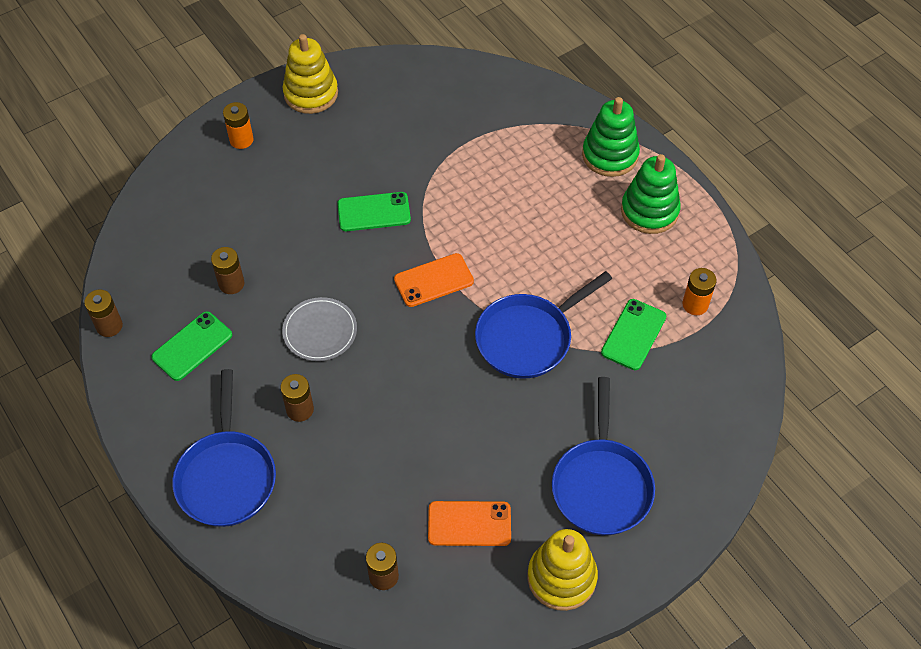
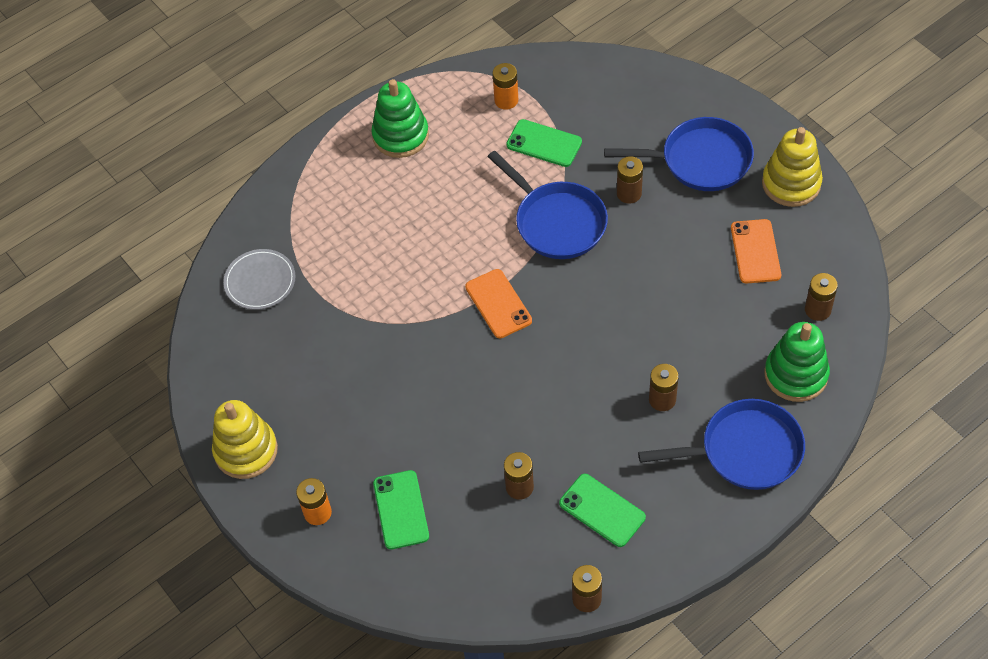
camera: 90 degrees left, 0 degrees up
(320, 331) = (569, 395): grey plate -> grey plate (260, 281)
(374, 212) = (415, 366): green phone -> green phone (401, 510)
(560, 408) = (629, 193): none -> brown battery
(610, 155) = (331, 169): green stacking toy -> green stacking toy (796, 375)

